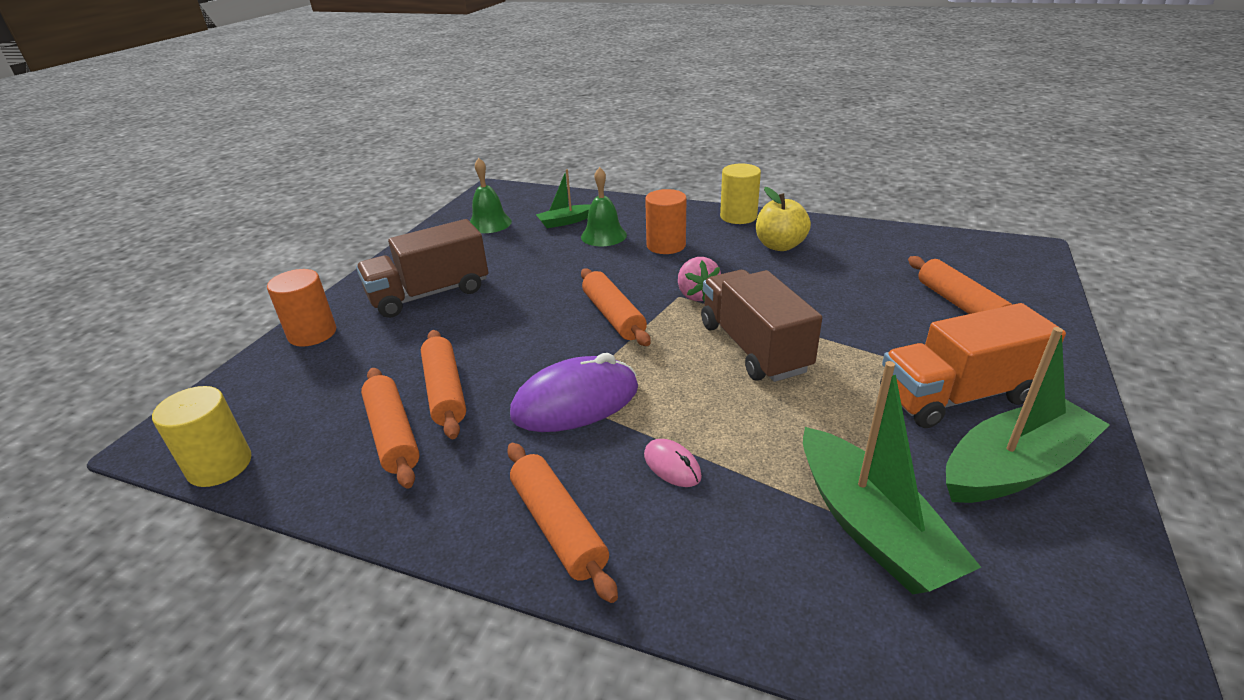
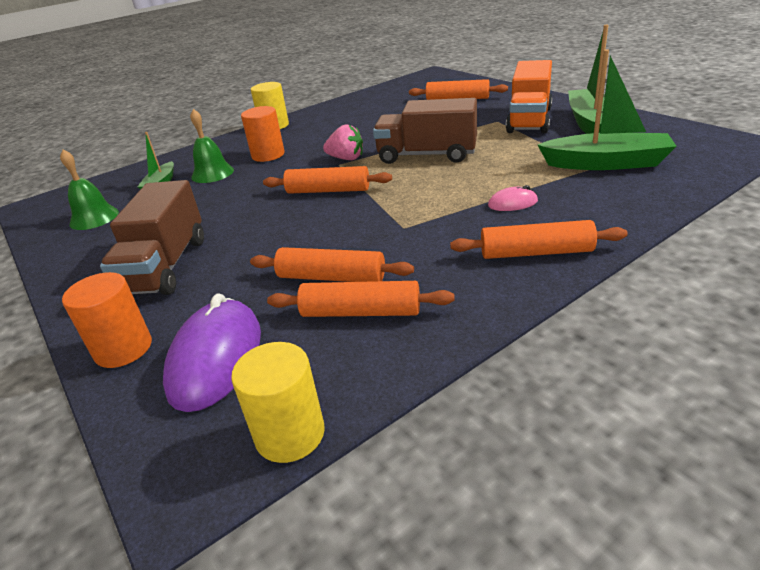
camera: 55 degrees left, 0 degrees up
(575, 402) = (412, 223): purple mouse -> purple mouse (216, 359)
(780, 246) = (331, 123): yellow apple -> none

